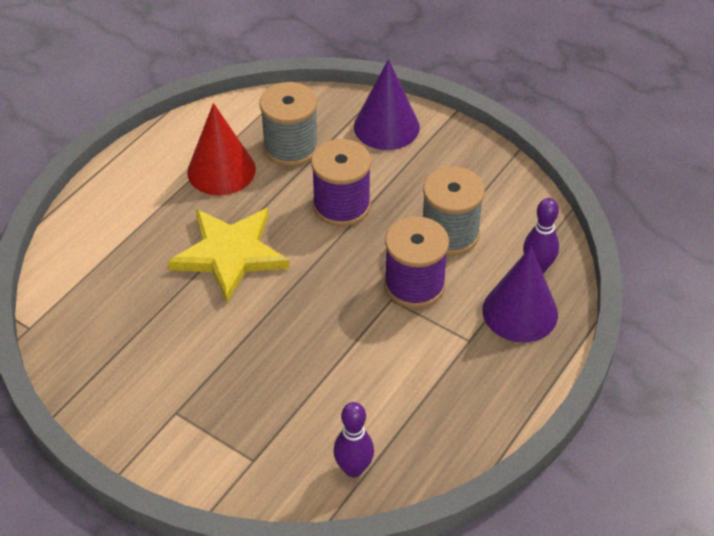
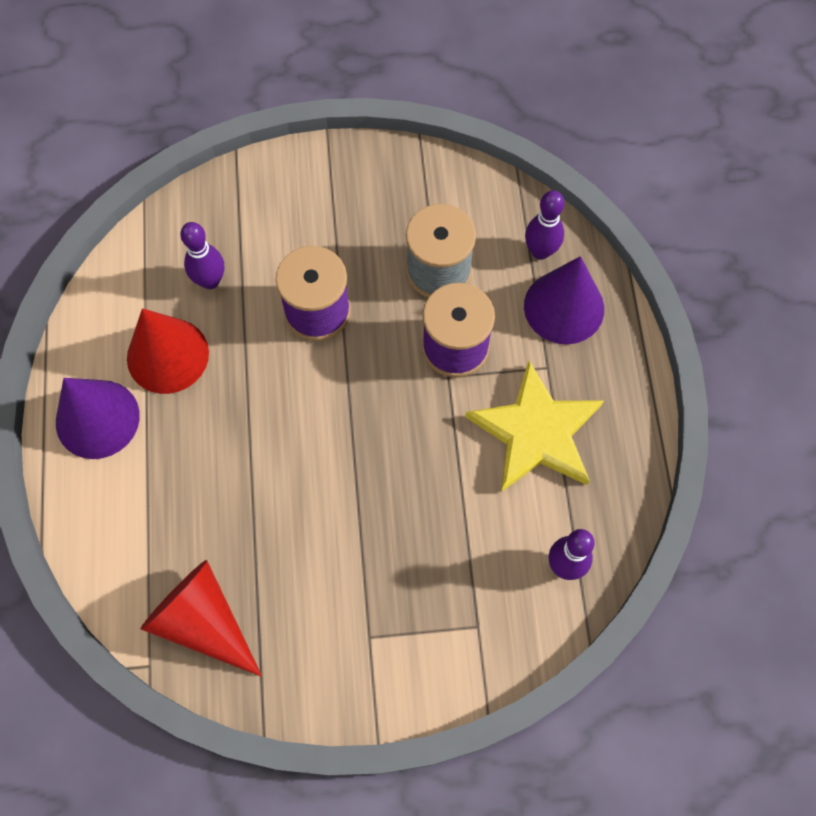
camera: 40 degrees left, 20 degrees up
(86, 327) = (203, 621): none -> red cone
(230, 254) = (264, 440): yellow star -> yellow star (536, 432)
(290, 147) = (210, 281): grey spool -> purple bowling pin
(386, 127) = (279, 193): purple cone -> purple cone (97, 419)

